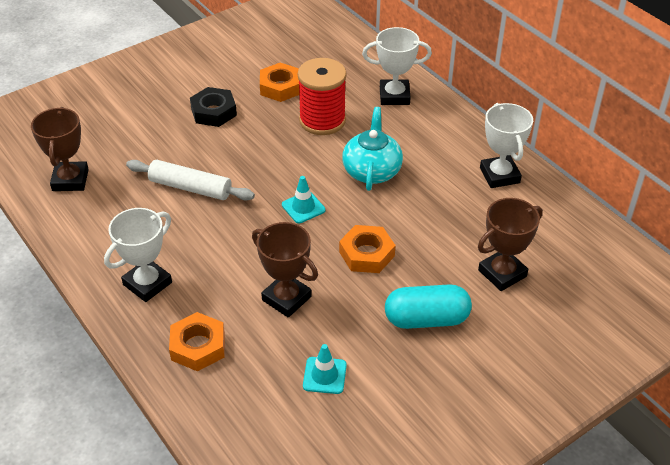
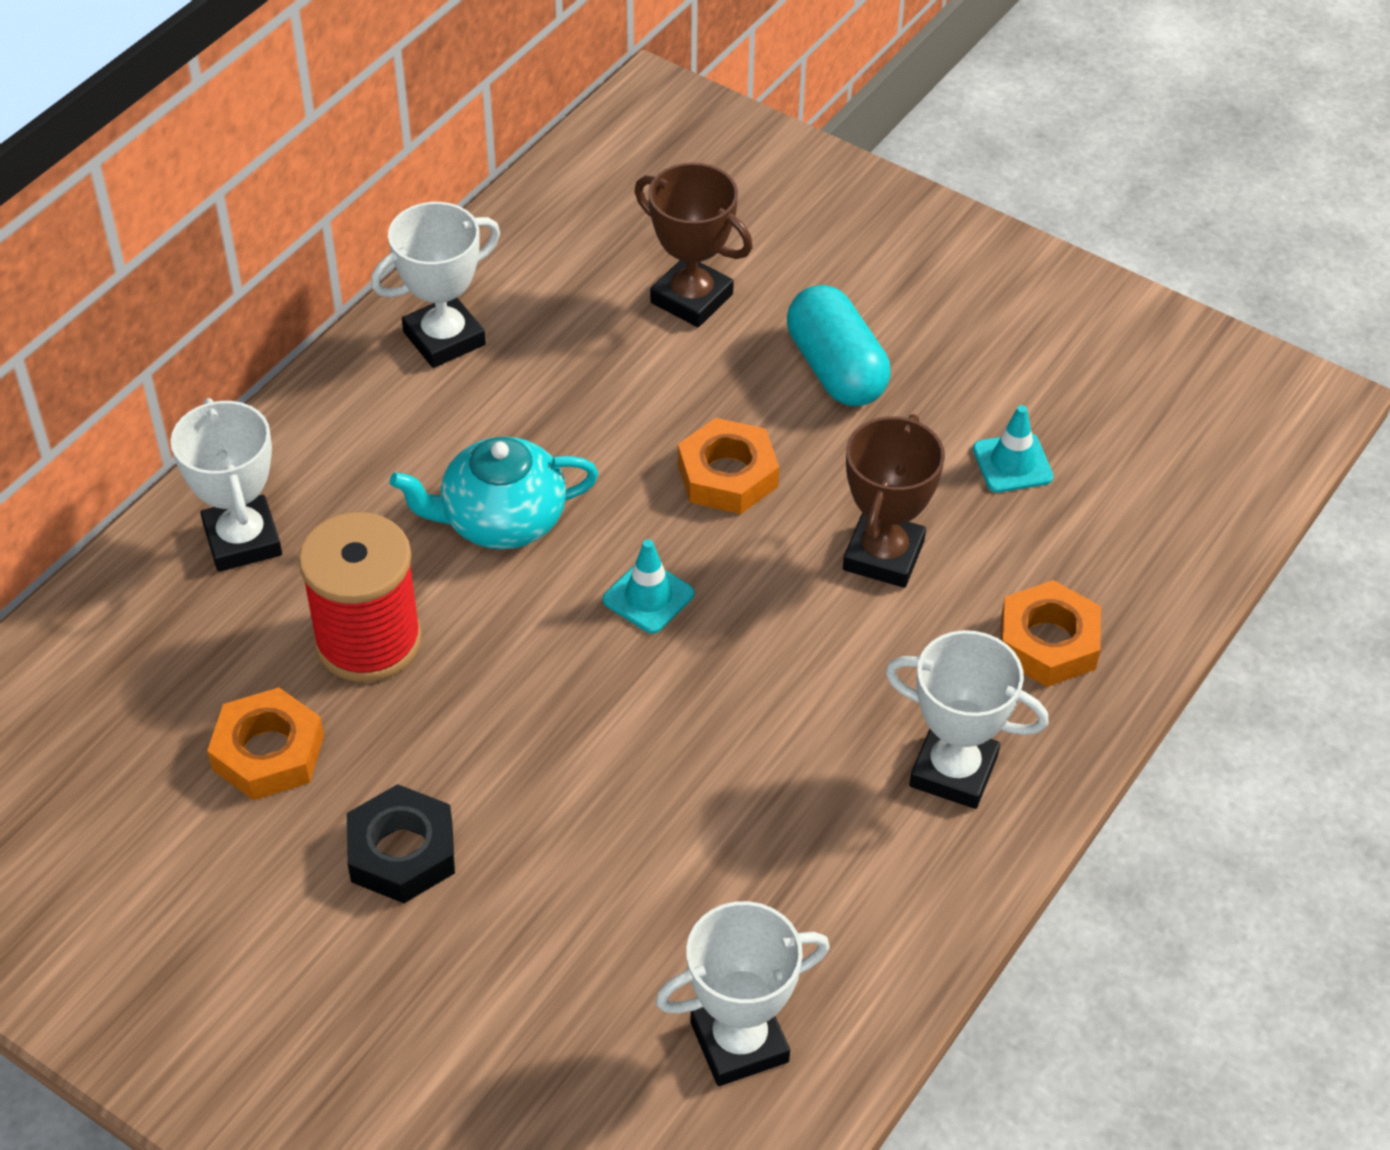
camera: 110 degrees left, 5 degrees up
(70, 180) = (739, 1042): brown trophy -> white trophy
(190, 188) = (670, 801): white rolling pin -> none

